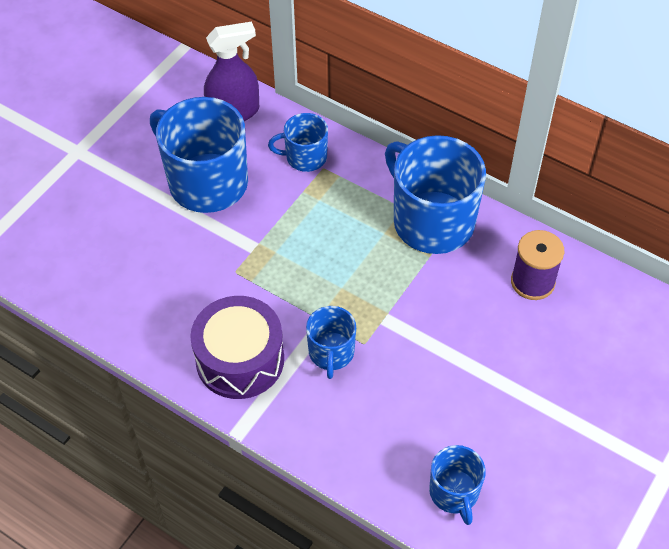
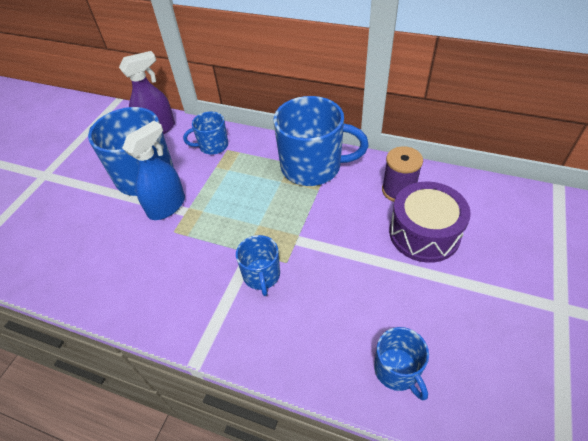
camera: 10 degrees left, 5 degrees down
(231, 235) = (167, 206): none -> blue spray bottle
(240, 359) = (187, 298): purple drum -> purple drum (424, 233)
(431, 221) = (313, 166): blue mug -> blue mug turned 150 degrees clockwise

